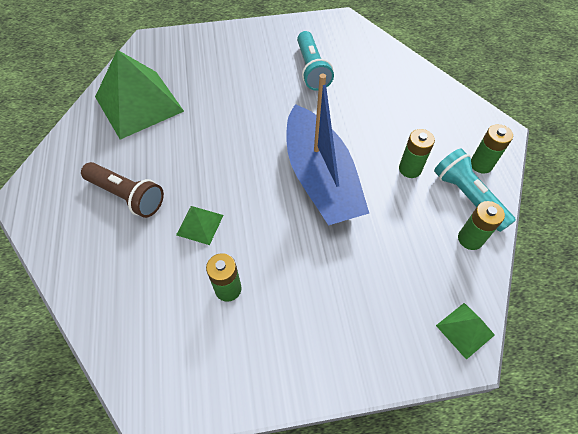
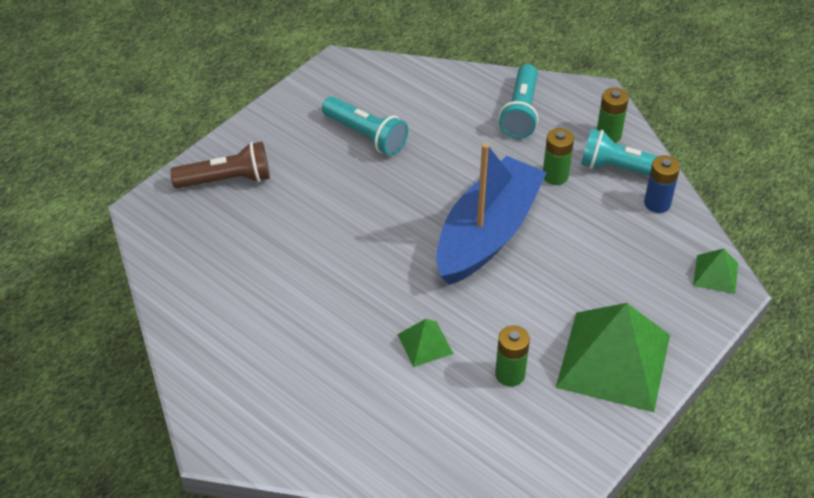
camera: 40 degrees left, 10 degrees down
(127, 195) = (324, 367): brown flashlight -> brown flashlight (227, 180)
(139, 104) = (222, 279): green pyramid -> green pyramid (614, 361)
(320, 178) = (487, 233): blue boat -> blue boat turned 90 degrees counterclockwise
(430, 112) = (521, 112): none -> turquoise flashlight
(470, 239) = (657, 203): green battery -> blue battery

